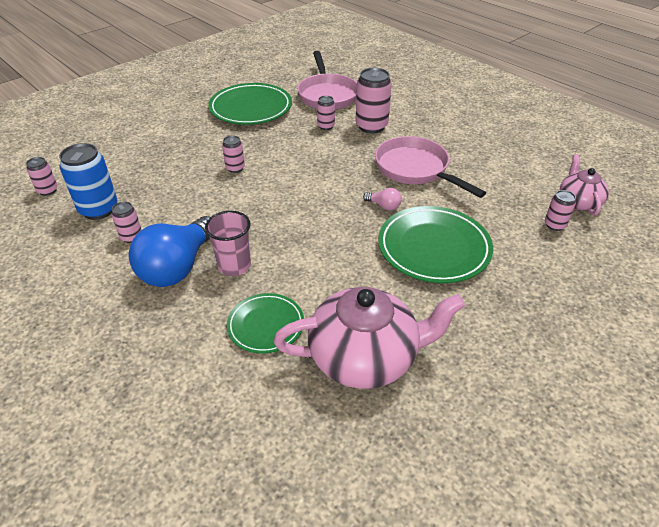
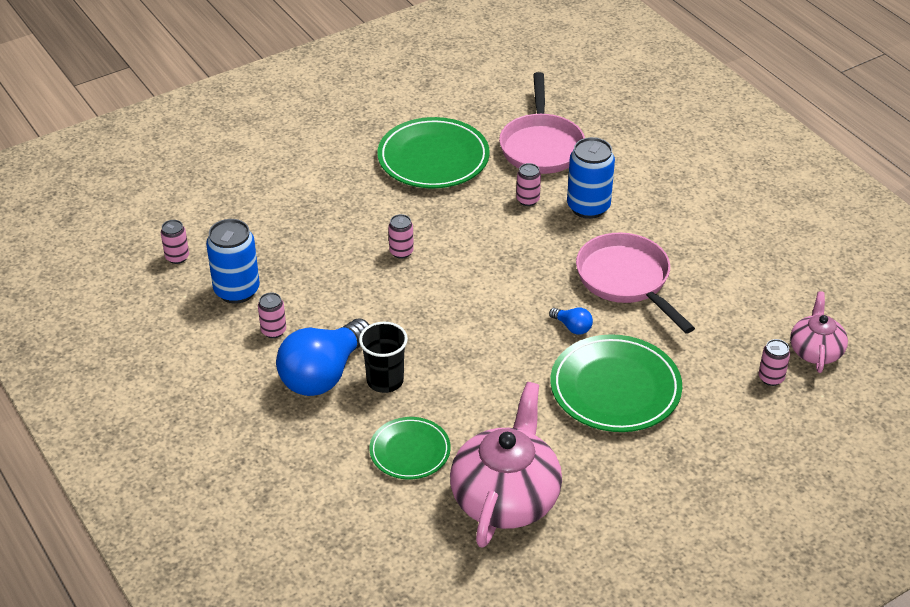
camera: 10 degrees right, 0 degrees up
(234, 266) = (385, 381): pink cup -> black cup
(365, 357) = (506, 497): pink teapot -> pink teapot turned 75 degrees counterclockwise
(371, 126) = (588, 207): pink can -> blue can
(384, 206) = (572, 327): pink light bulb -> blue light bulb

